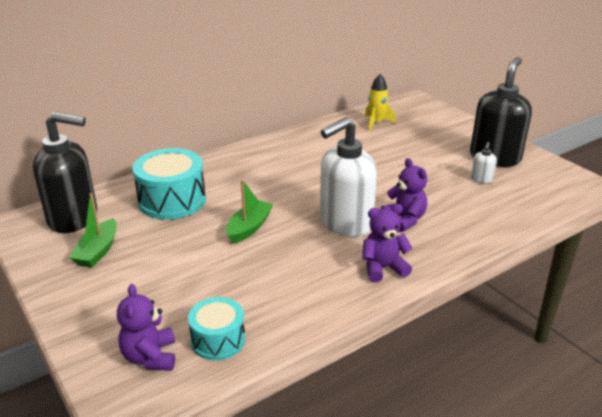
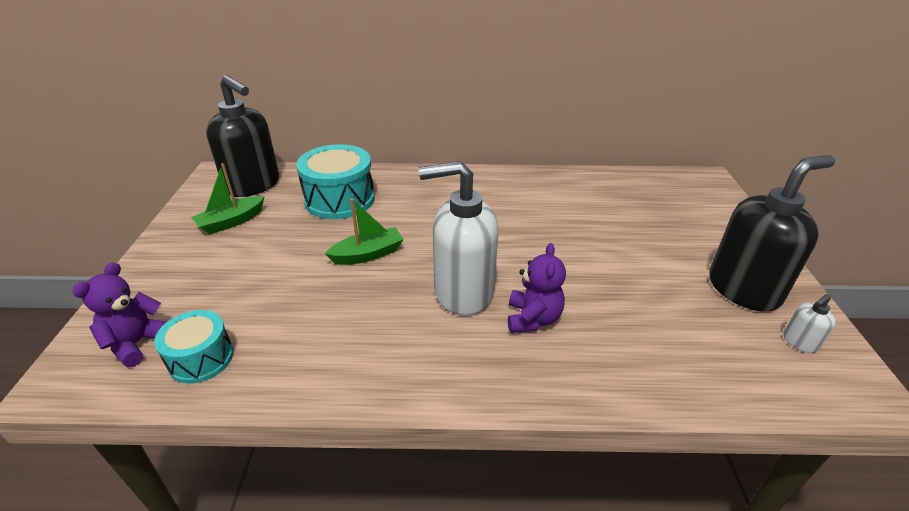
camera: 35 degrees right, 5 degrees up
(376, 123) = (629, 191): yellow rocket -> none
(383, 268) = (440, 366): purple teddy bear -> none
(481, 179) = (691, 310): white soap dispenser -> white soap dispenser (799, 342)

